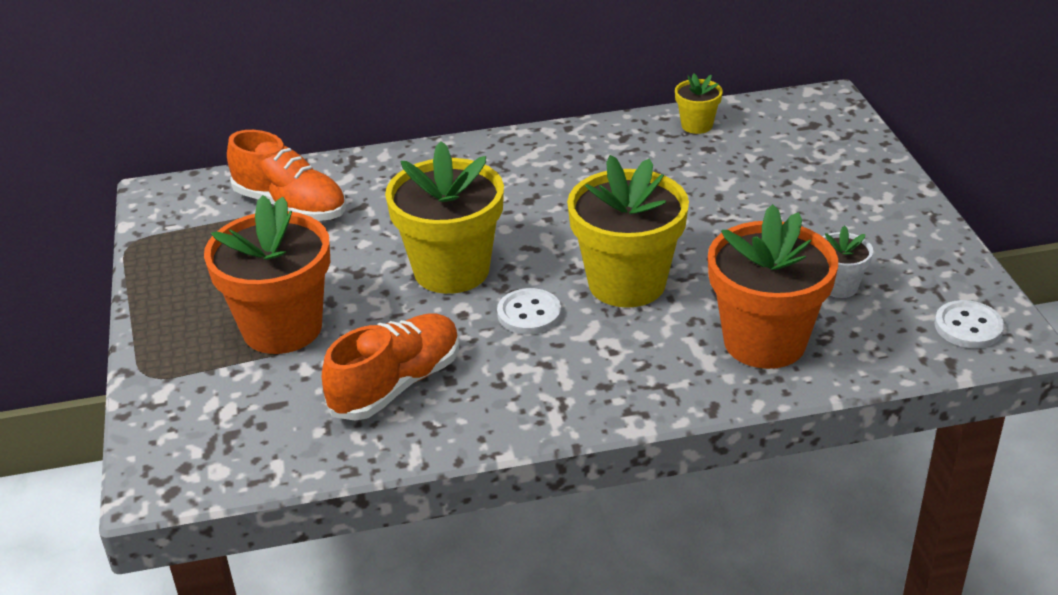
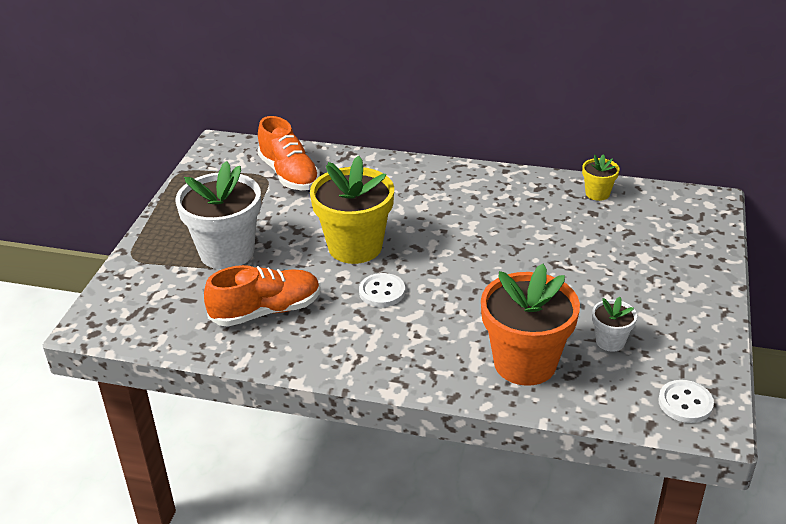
camera: 25 degrees right, 0 degrees up
(282, 328) = (227, 252): orange flower pot -> white flower pot
(627, 283) = (461, 291): yellow flower pot -> none

